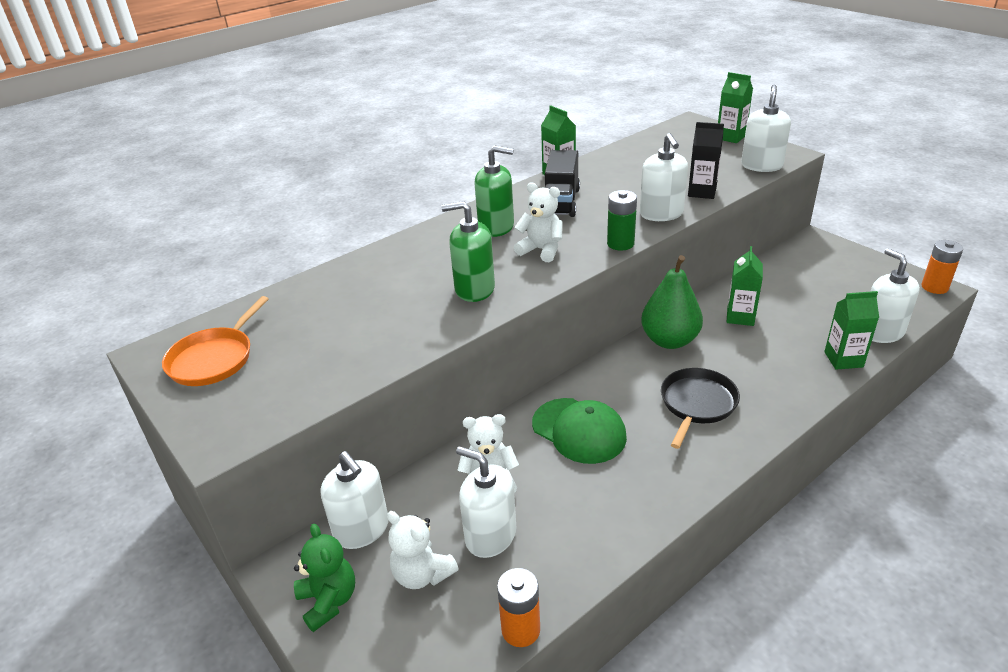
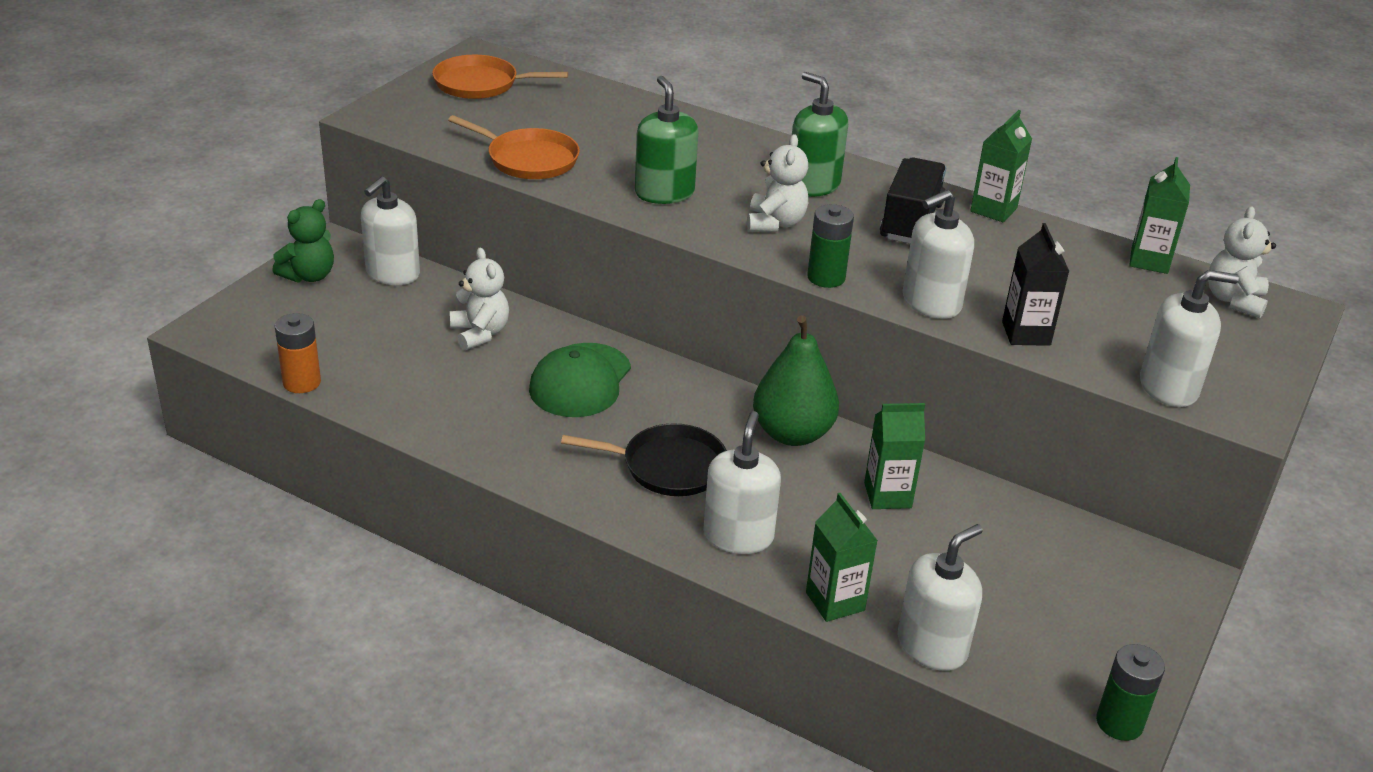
camera: 65 degrees right, 0 degrees up
(378, 349) = (528, 159): none -> orange pan
(422, 574) = (350, 317): white teddy bear -> white teddy bear (1234, 300)
(490, 536) = (406, 347): white soap dispenser -> white soap dispenser (738, 536)
(496, 227) = (813, 185): green soap dispenser -> green soap dispenser turned 150 degrees clockwise
(561, 202) = (911, 221): black truck -> black truck turned 120 degrees clockwise
(730, 137) = (1262, 352): green carton -> green carton (1149, 261)
(934, 287) = (1119, 723): orange battery -> green battery

